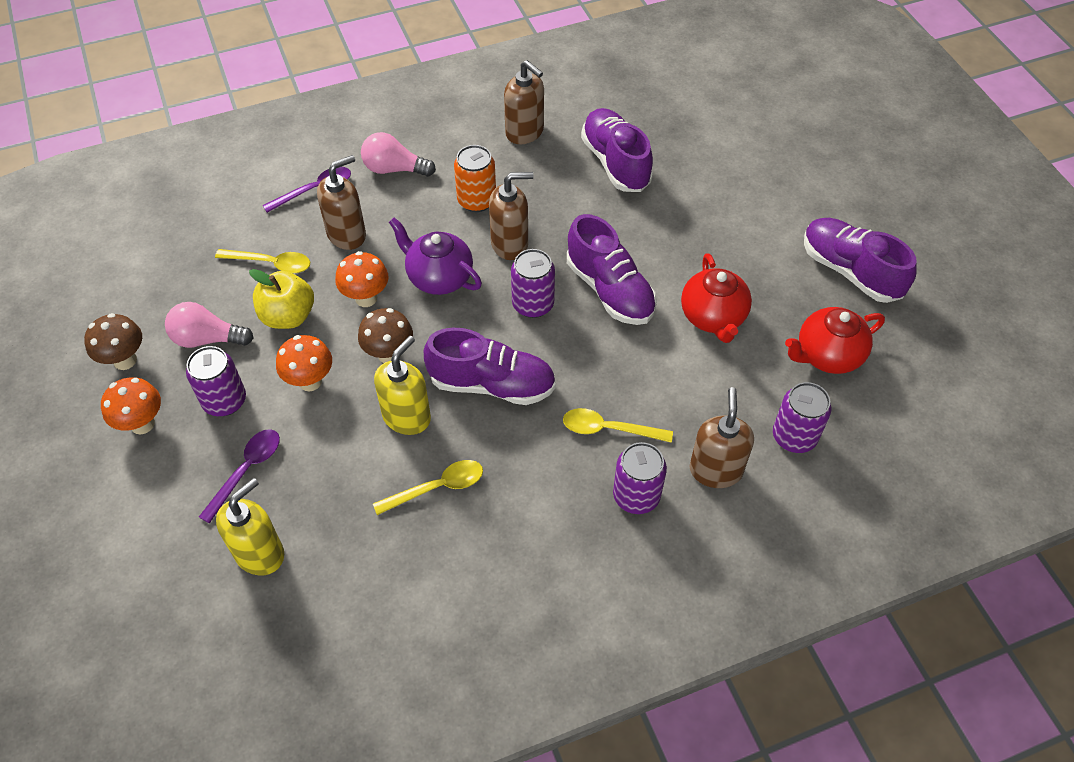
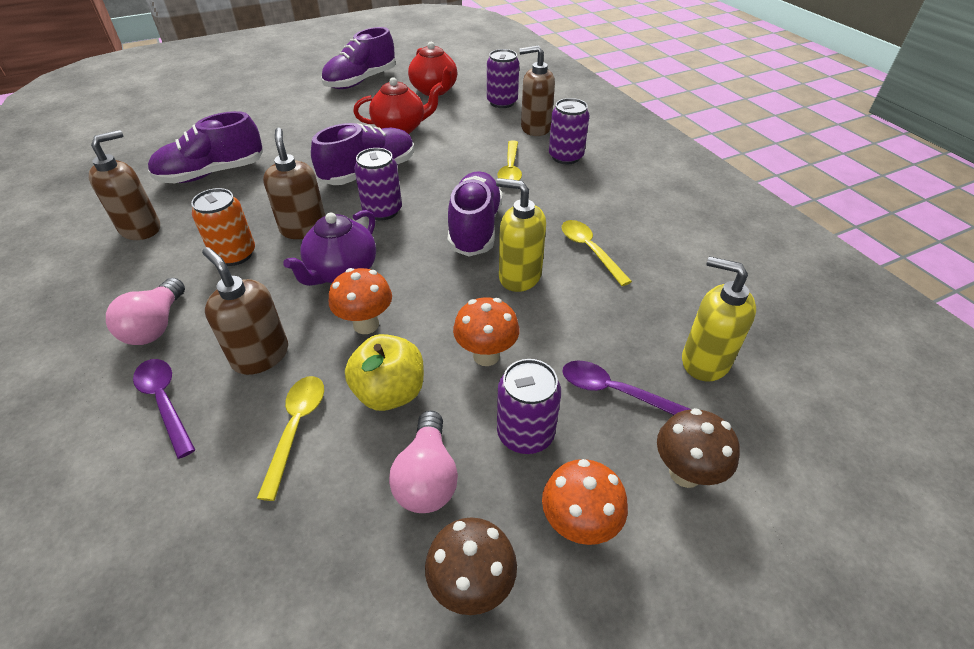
camera: 95 degrees left, 10 degrees down
(389, 354) = (445, 297): brown mushroom -> brown mushroom (685, 473)

